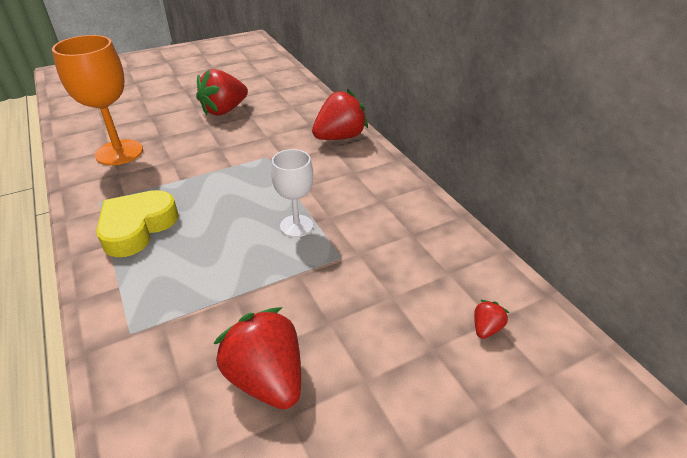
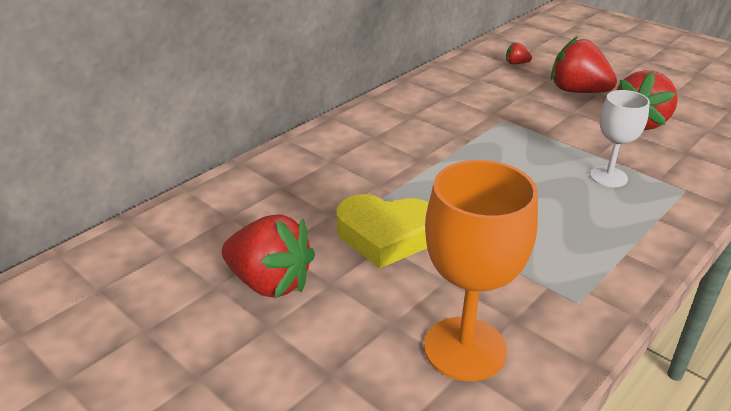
camera: 110 degrees left, 5 degrees down
(137, 228) = (584, 244): yellow heart -> yellow heart (386, 236)
(296, 226) = (487, 148): white goblet -> white goblet (608, 177)
(339, 137) = (304, 158): red strawberry -> red strawberry (577, 91)

